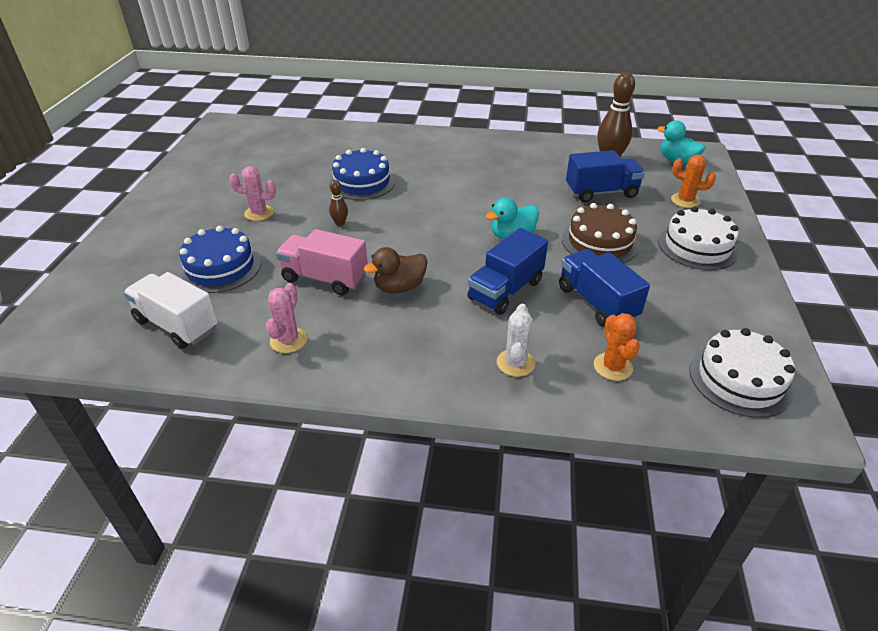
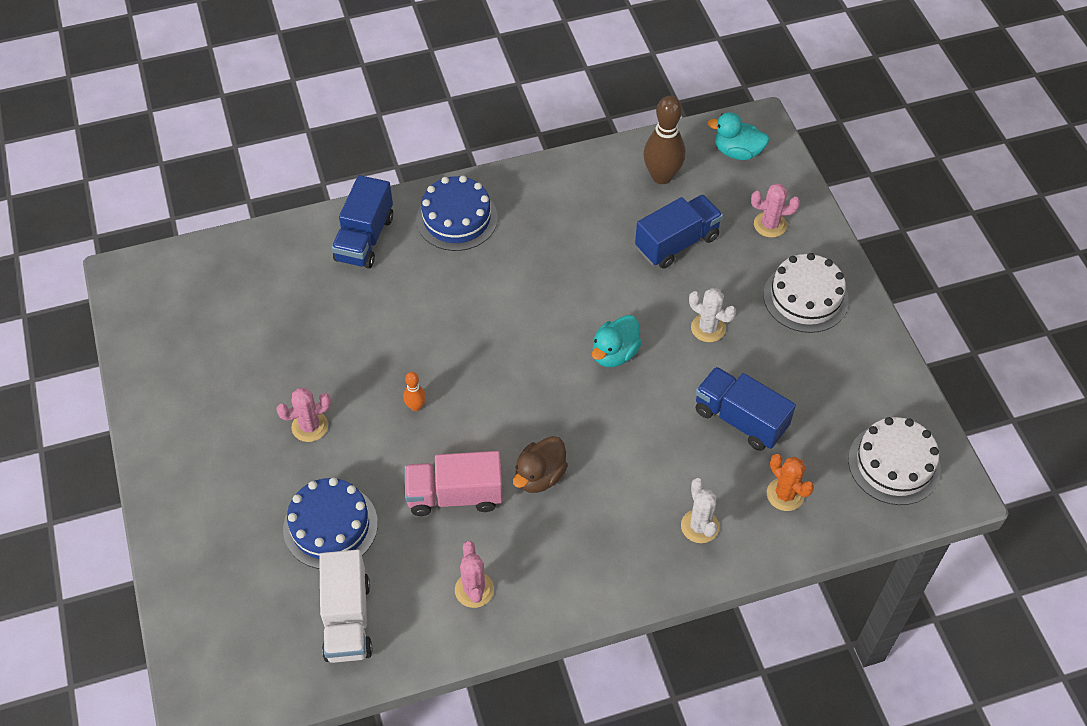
camera: 25 degrees left, 15 degrees up
(177, 325) = (347, 619): white truck -> white truck turned 105 degrees counterclockwise
(340, 223) = (416, 406): brown bowling pin -> orange bowling pin
(362, 182) = (396, 326): blue cake -> blue cake (457, 218)
(505, 290) = (646, 437): blue truck -> blue truck (364, 238)
(600, 242) = (708, 328): brown cake -> white cactus
(685, 201) = (770, 225): orange cactus -> pink cactus

